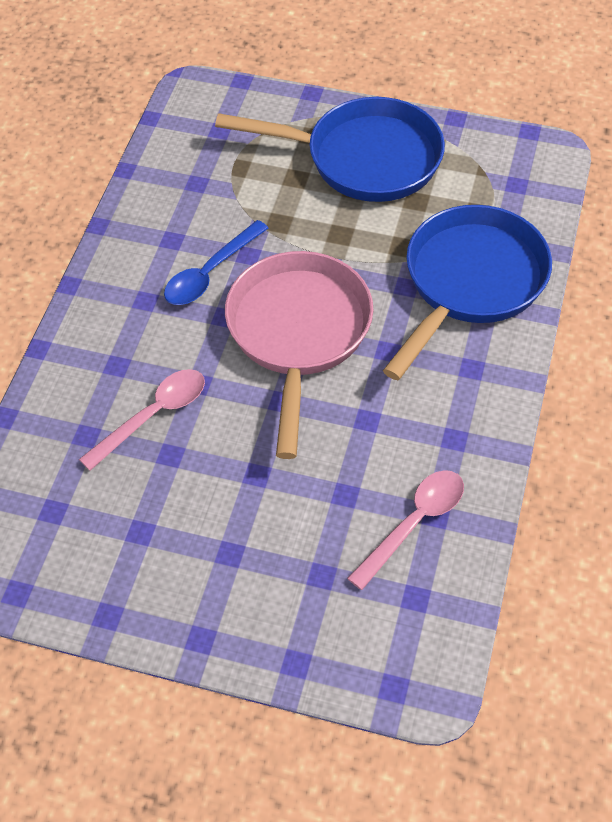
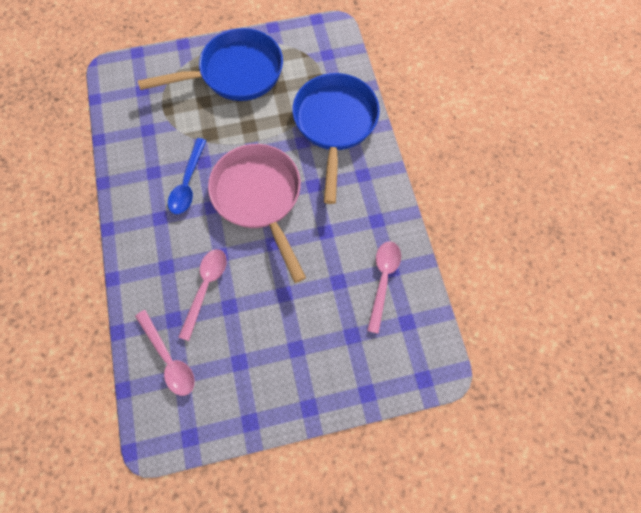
camera: 30 degrees left, 15 degrees up
(50, 481) = (169, 358): none -> pink spoon

